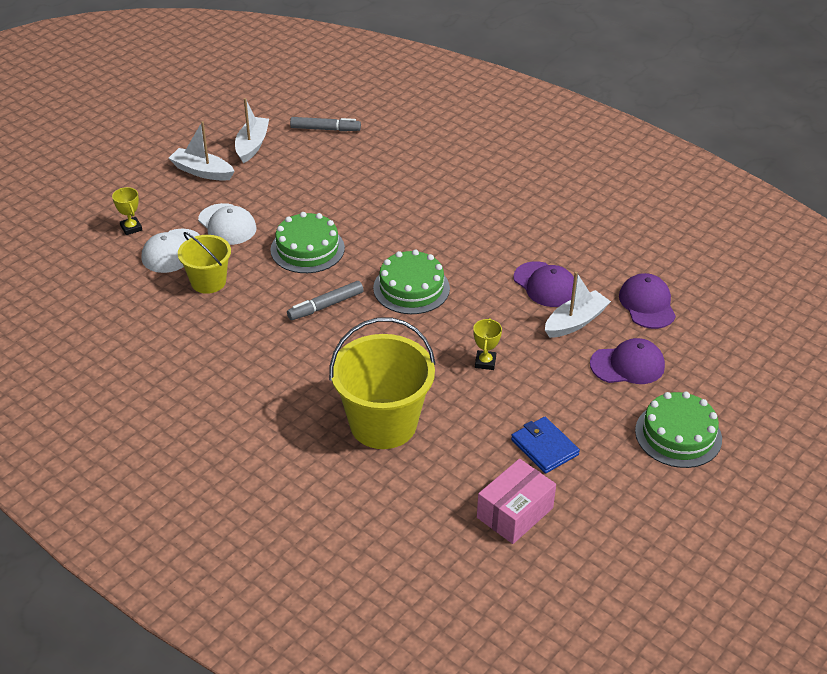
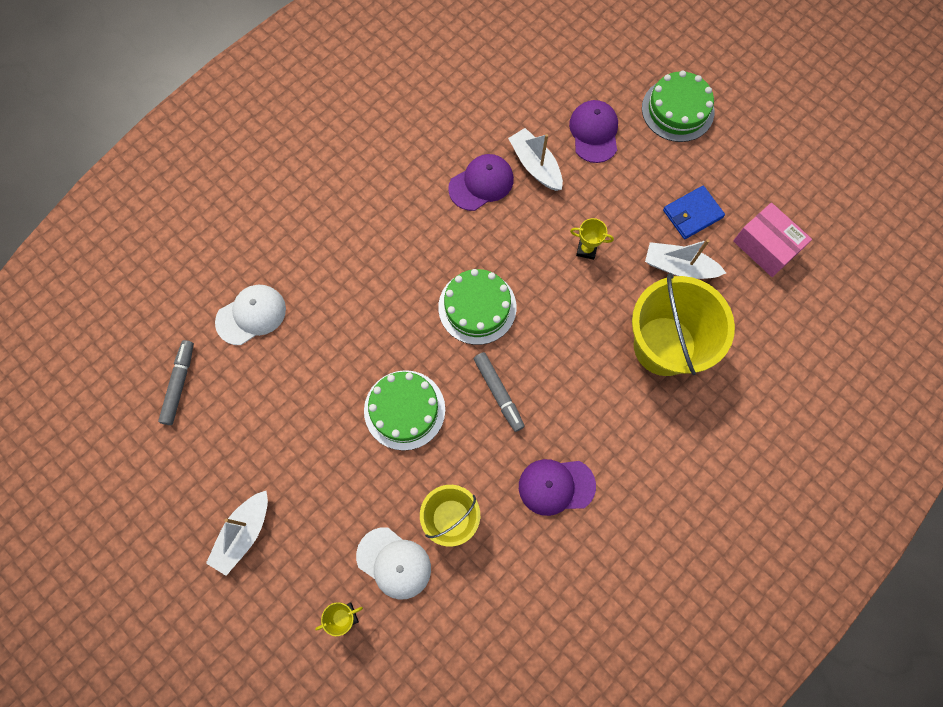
camera: 85 degrees left, 30 degrees up
(227, 225) = (352, 500): white cap -> white cap (251, 315)
(252, 145) = (198, 473): white boat -> white boat (679, 267)
(647, 304) = (514, 102): purple cap -> purple cap (556, 486)

